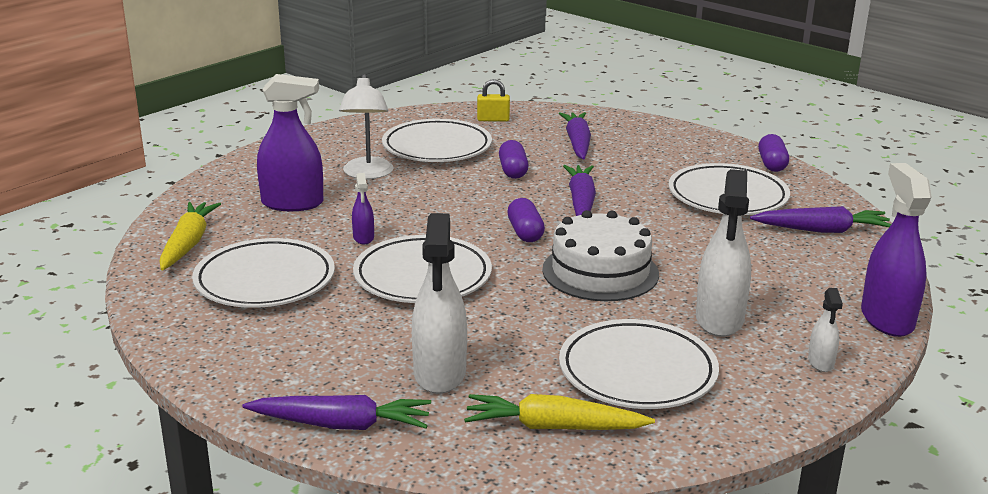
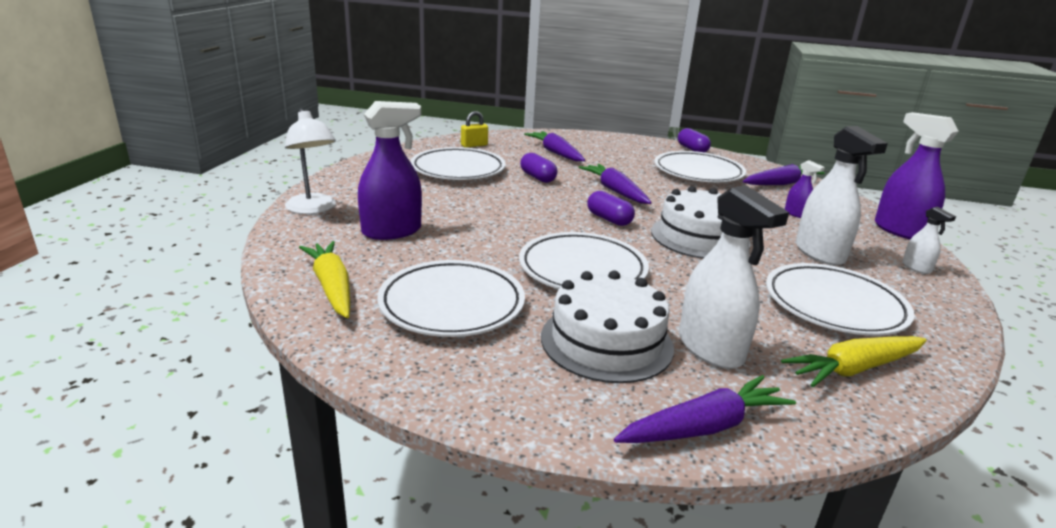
camera: 30 degrees left, 0 degrees up
(354, 343) = (606, 341): none -> white cake
(363, 238) = (491, 248): purple spray bottle -> purple spray bottle (796, 214)
(367, 174) = (428, 197): white lamp -> white lamp (313, 209)

